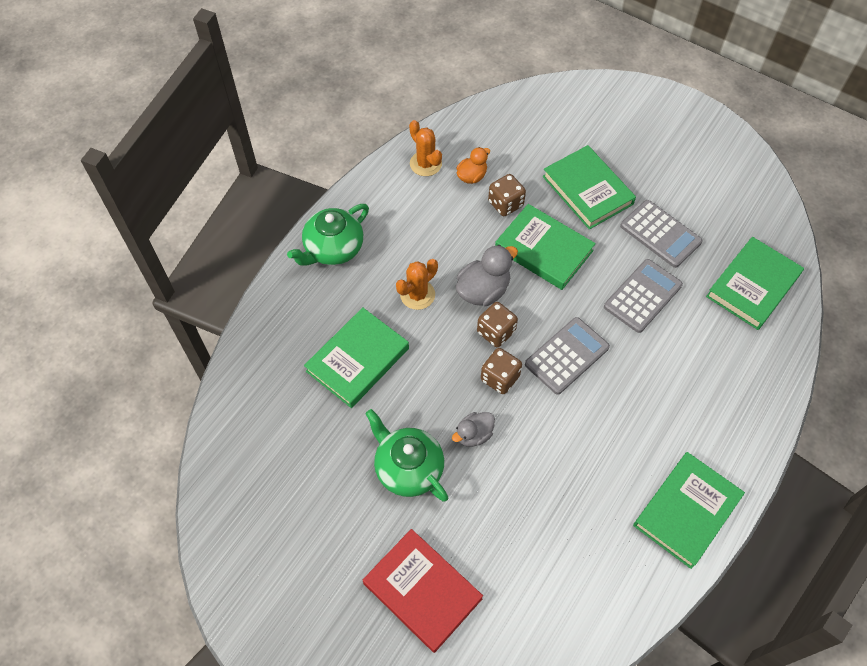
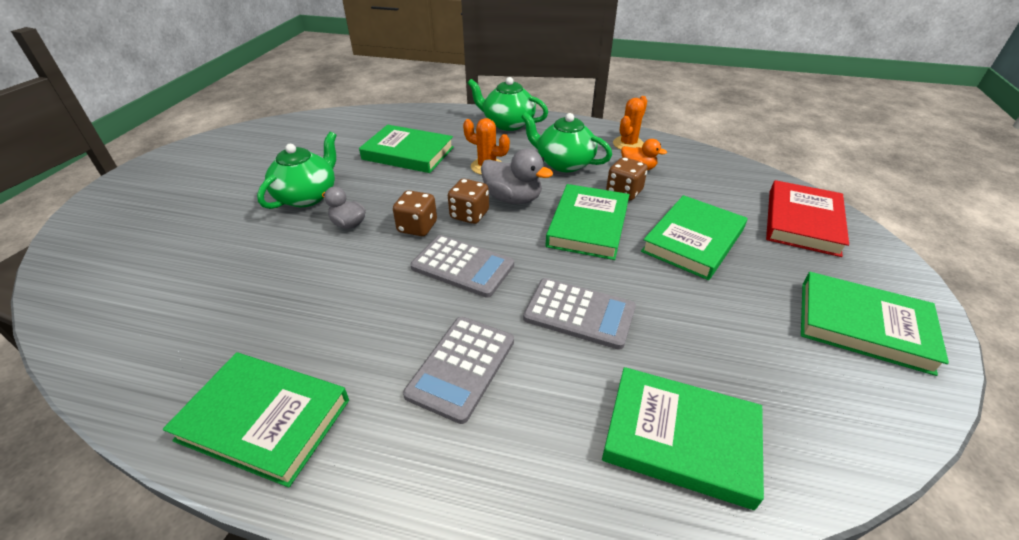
camera: 70 degrees right, 20 degrees down
(422, 591) = (182, 227): red book -> red book (802, 222)
(438, 229) = (564, 163): none -> green teapot
(660, 234) = (686, 313): grey calculator -> grey calculator (461, 367)
(698, 148) = (863, 326): none -> green book

